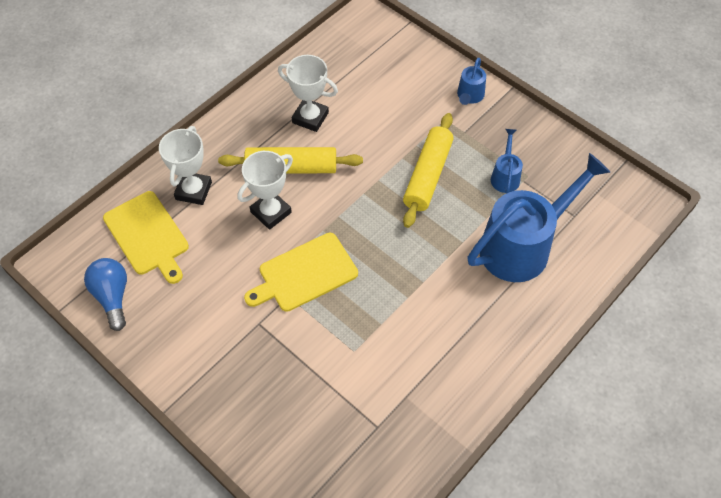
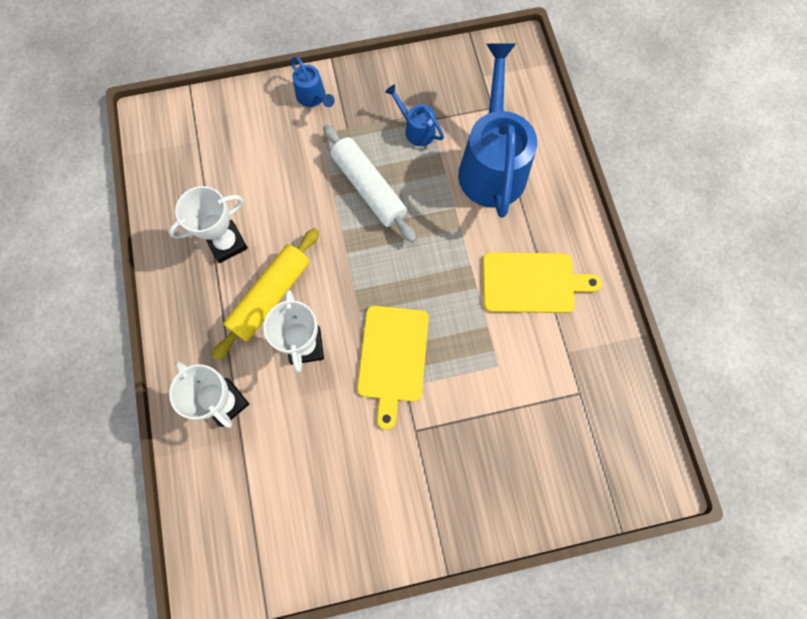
camera: 55 degrees left, 15 degrees up
(112, 296) = (289, 553): blue light bulb -> none
(148, 235) = (244, 478): yellow cutting board -> yellow cutting board (532, 282)
(428, 175) = (369, 188): yellow rolling pin -> white rolling pin

